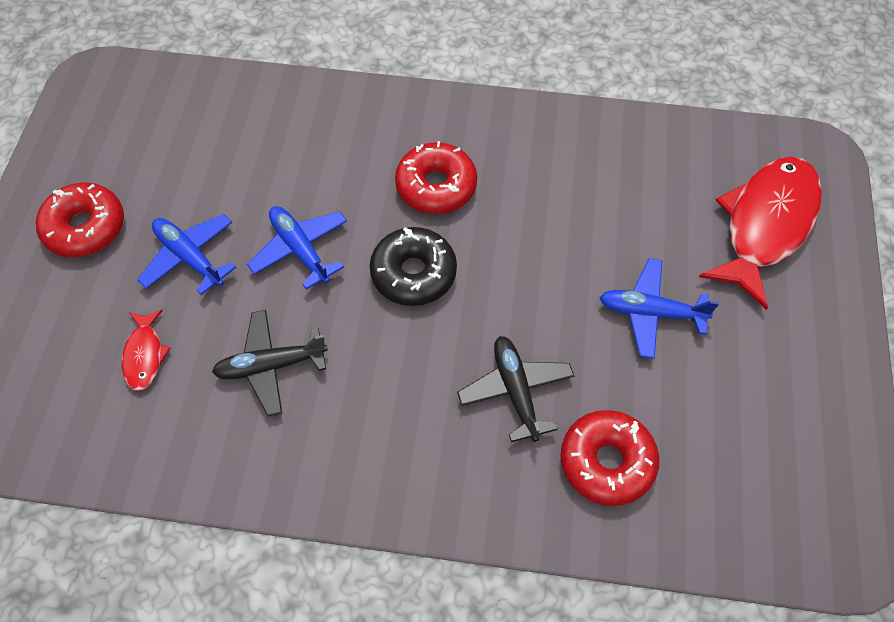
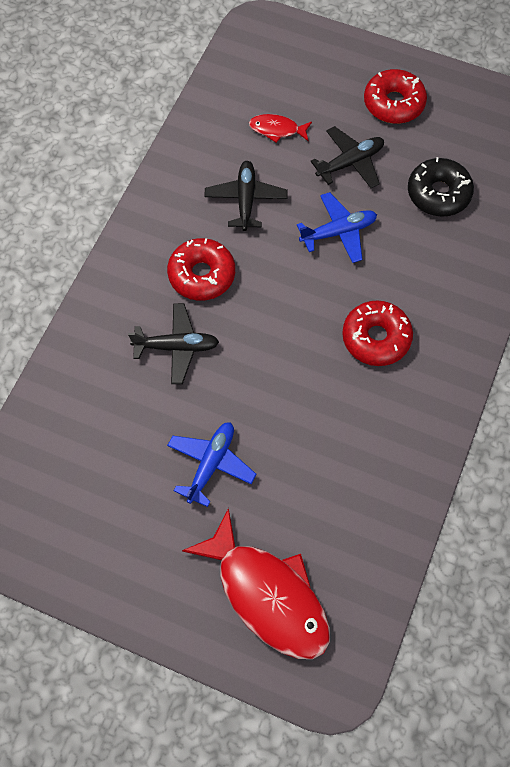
camera: 105 degrees right, 5 degrees up
(190, 258) = (350, 163): blue plane -> black plane
(413, 273) = (296, 303): black donut -> black donut (438, 193)
(607, 462) = (103, 390): red donut -> red donut (202, 275)

